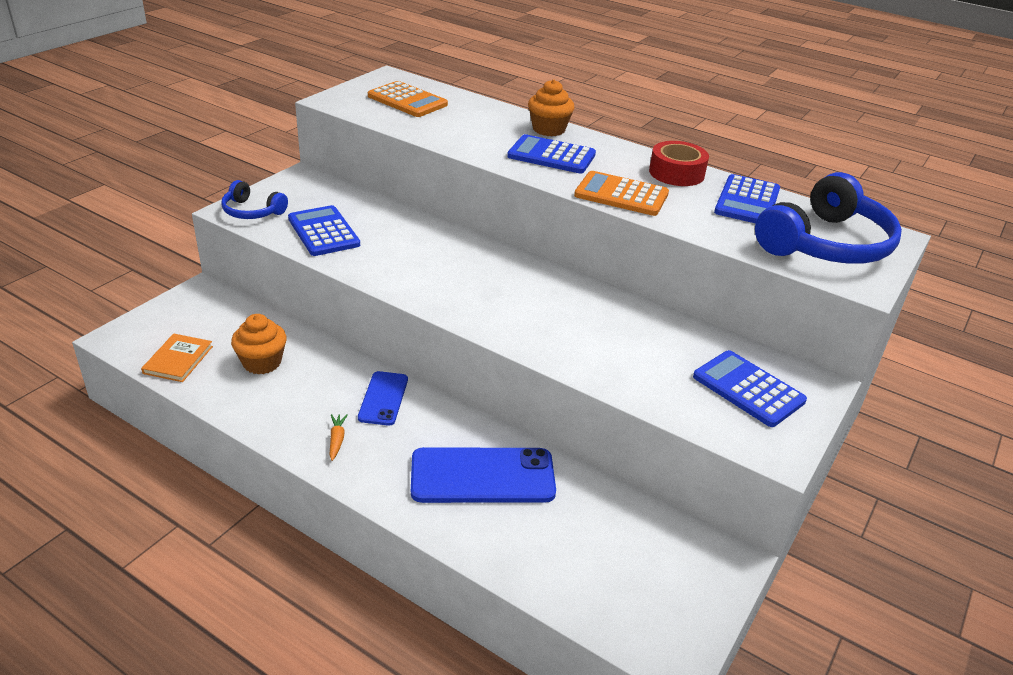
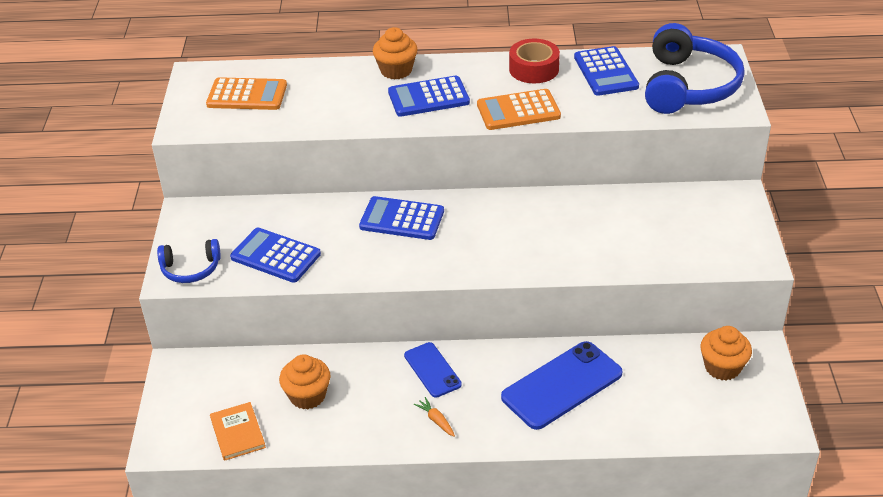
camera: 30 degrees left, 5 degrees up
(668, 554) = (722, 367): none -> orange cupcake
(748, 389) = (703, 223): blue calculator -> blue calculator (402, 219)

